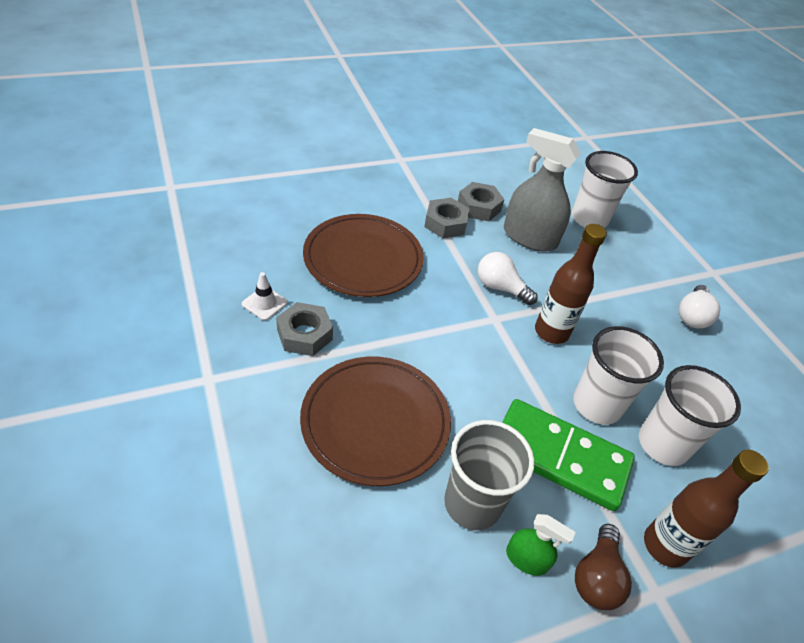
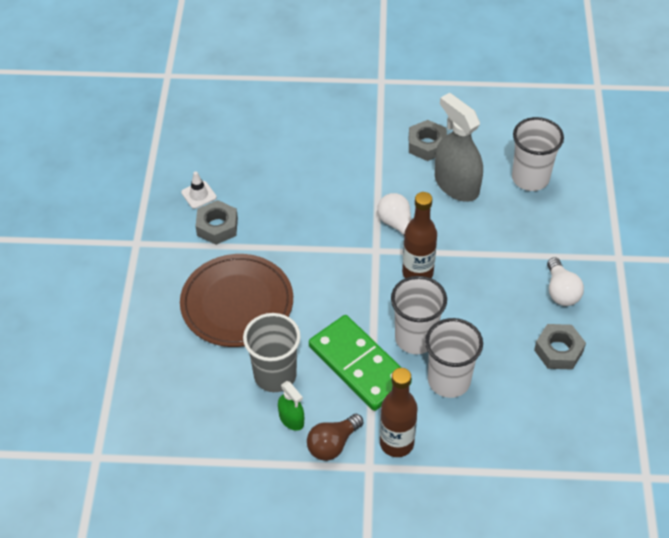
camera: 30 degrees right, 5 degrees up
(363, 259) = (294, 174): brown plate -> none
(445, 223) = (385, 155): grey nut -> grey nut (558, 351)
(692, 316) = (561, 291): white light bulb -> white light bulb turned 60 degrees counterclockwise

